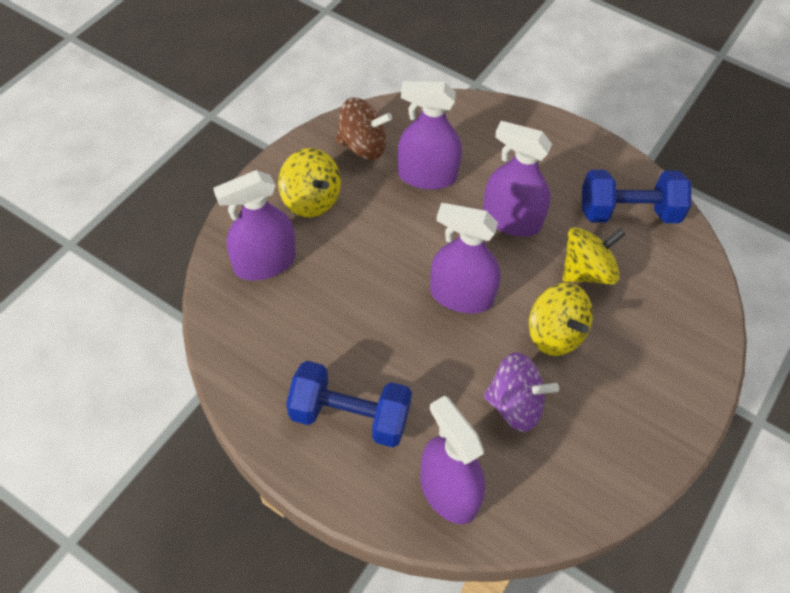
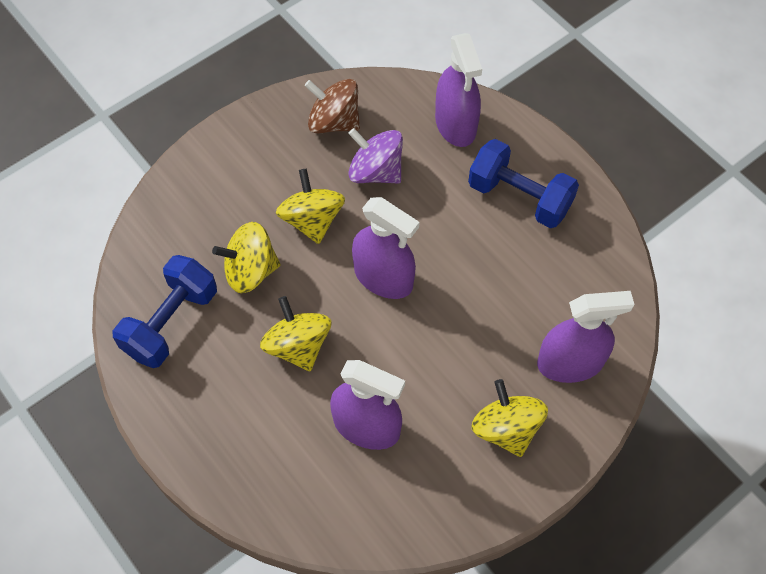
camera: 160 degrees left, 5 degrees up
(362, 146) = (428, 489): brown spinning top -> brown spinning top (334, 122)
(511, 220) = (298, 346): purple spray bottle -> yellow spinning top
(628, 212) = (171, 323): blue dumbbell -> blue dumbbell turned 75 degrees counterclockwise

